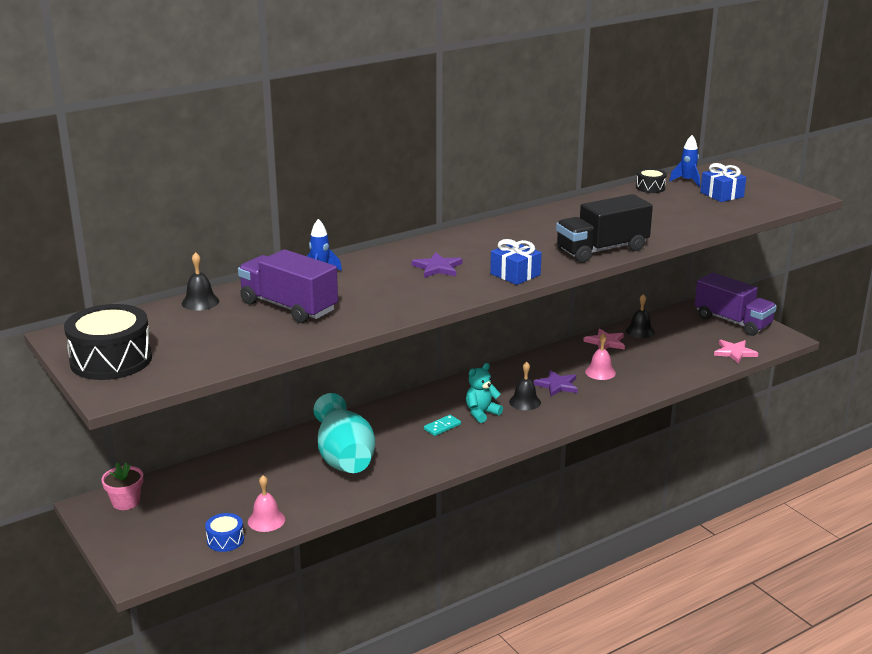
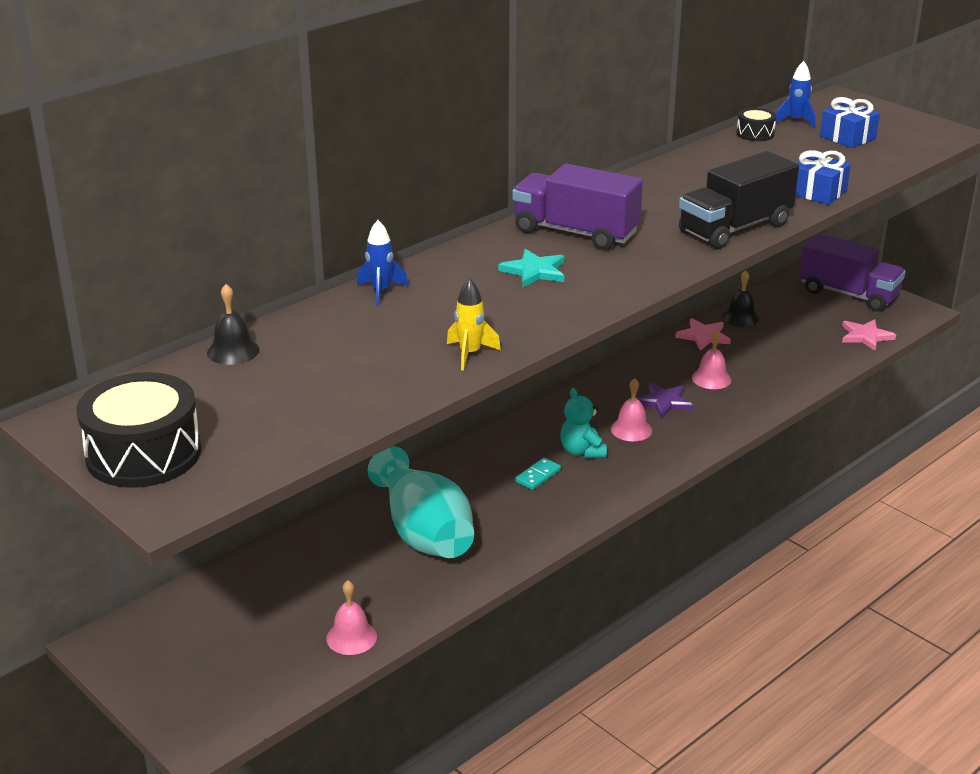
camera: 10 degrees left, 5 degrees up
(126, 502) = (148, 632): pink flower pot -> none
(225, 540) = (305, 673): blue drum -> none
(288, 307) = (359, 348): purple truck -> purple truck (575, 232)
(365, 317) = (470, 354): none -> yellow rocket
(437, 268) = (534, 271): purple star -> turquoise star
(481, 413) = (582, 451): turquoise teddy bear -> turquoise teddy bear turned 60 degrees counterclockwise
(515, 274) = (640, 273): blue gift -> blue gift (817, 192)
(525, 402) = (631, 429): black bell -> pink bell

